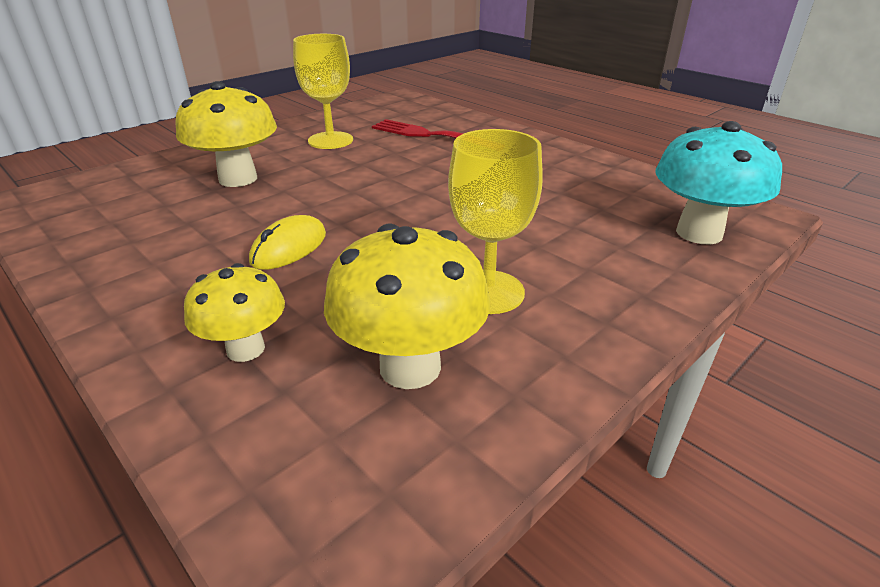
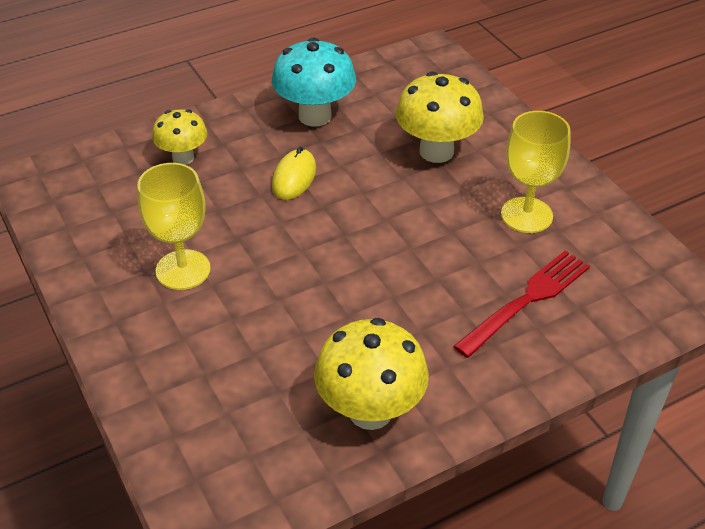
camera: 105 degrees right, 10 degrees up
(289, 248) = (294, 177): yellow mouse -> yellow mouse turned 60 degrees clockwise
(410, 367) = (129, 219): yellow mushroom -> yellow mushroom (370, 411)
(699, 233) = (198, 446): turquoise mushroom -> turquoise mushroom (315, 116)

